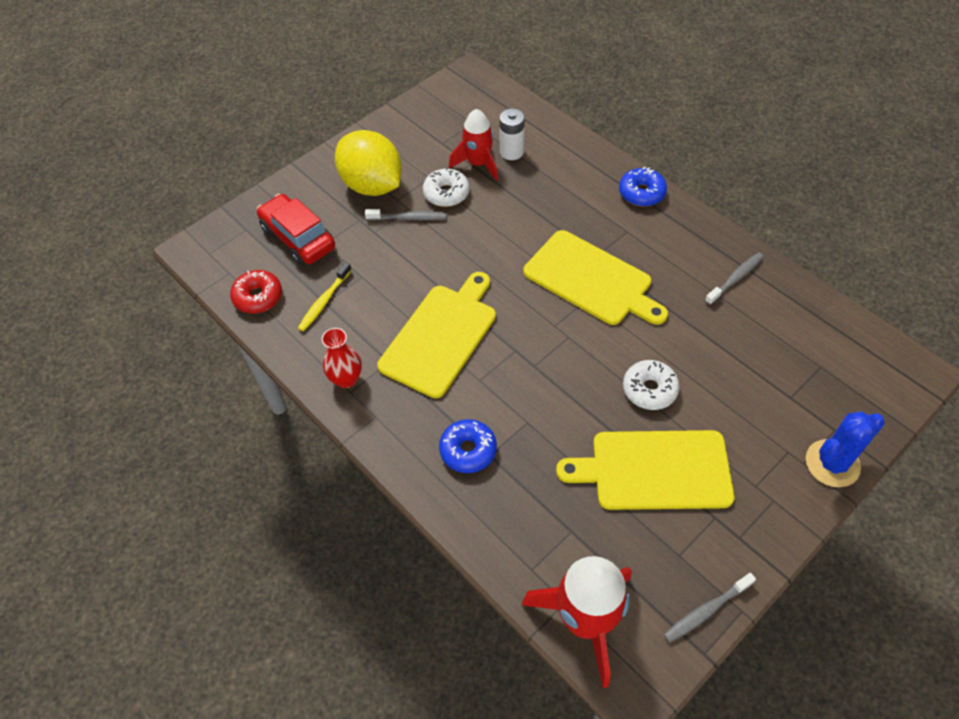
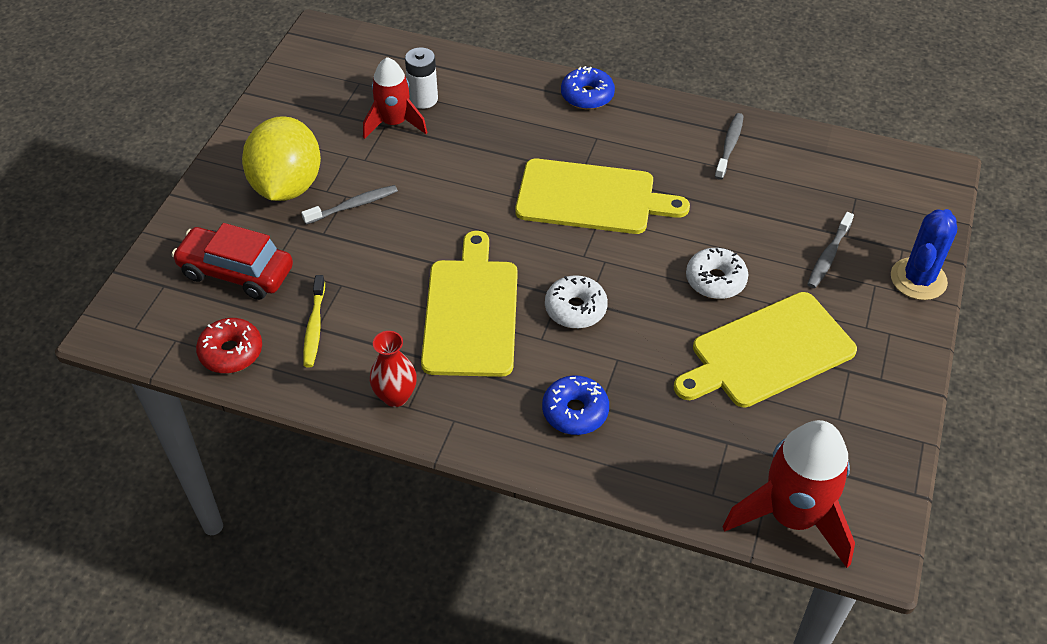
camera: 30 degrees left, 5 degrees down
(372, 185) = (287, 186): yellow lemon -> yellow lemon turned 75 degrees clockwise
(446, 193) = (379, 165): white donut -> white donut (575, 309)
(706, 610) = (893, 456): grey toothbrush -> grey toothbrush (828, 256)

